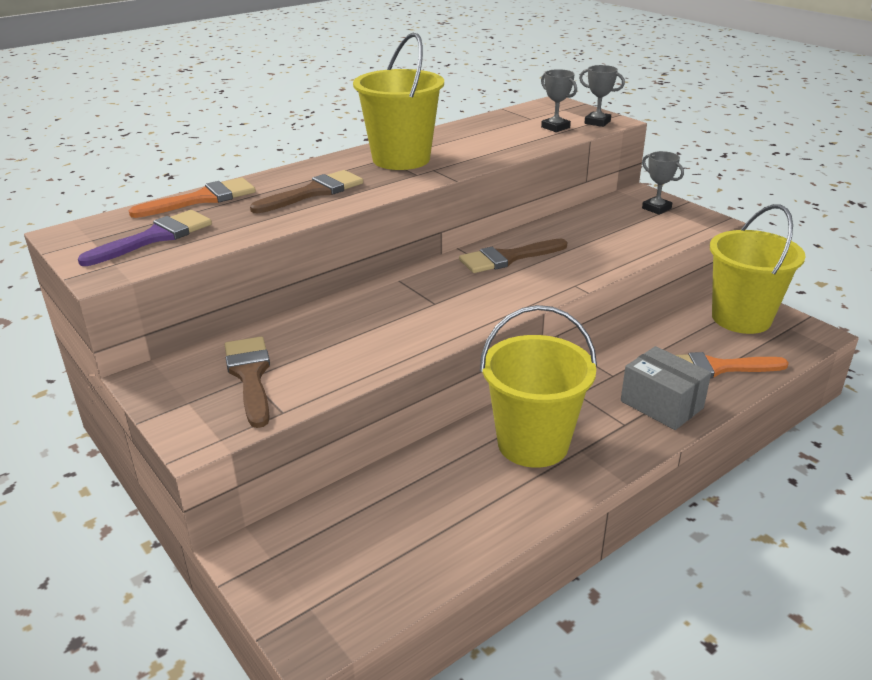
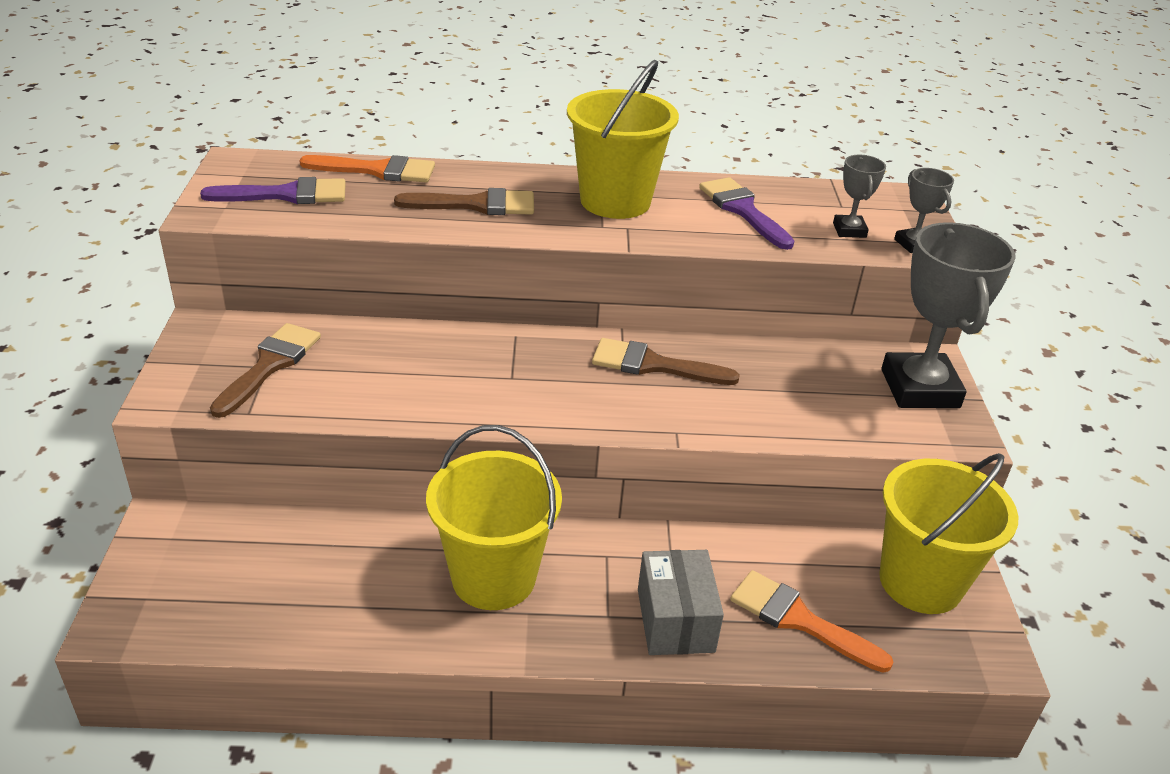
camera: 35 degrees right, 5 degrees up
(483, 138) = (743, 210): none -> purple brush
(656, 208) = (919, 388): grey trophy -> grey trophy, size x2.13

